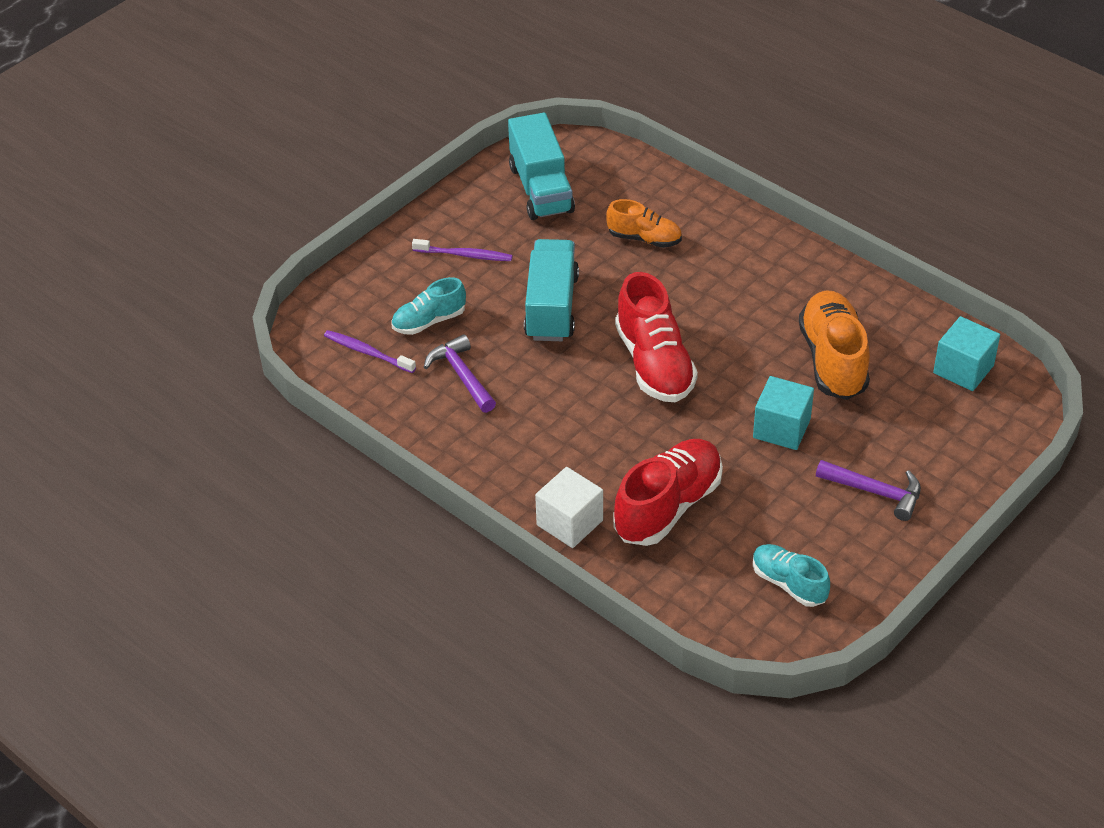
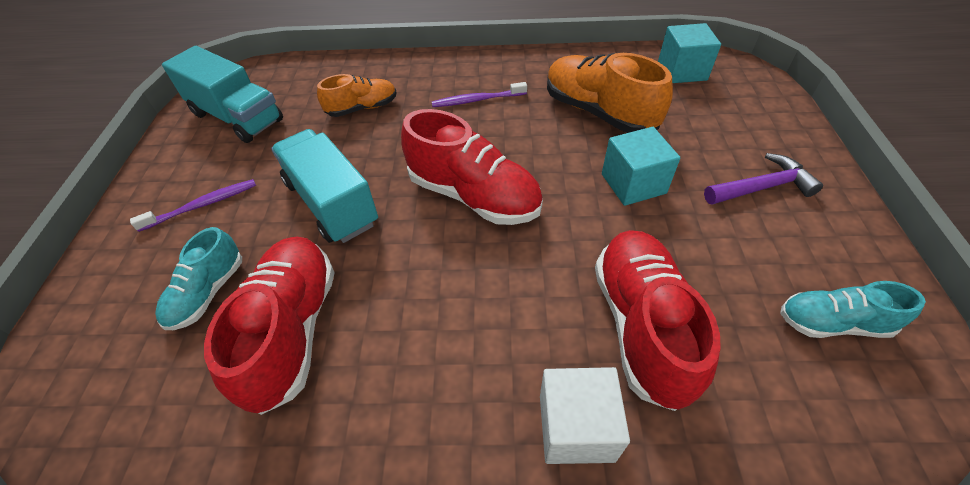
camera: 40 degrees left, 5 degrees up
(367, 352) = (150, 379): purple toothbrush -> purple toothbrush (477, 100)
(461, 375) = (292, 330): purple hammer -> red shoe

